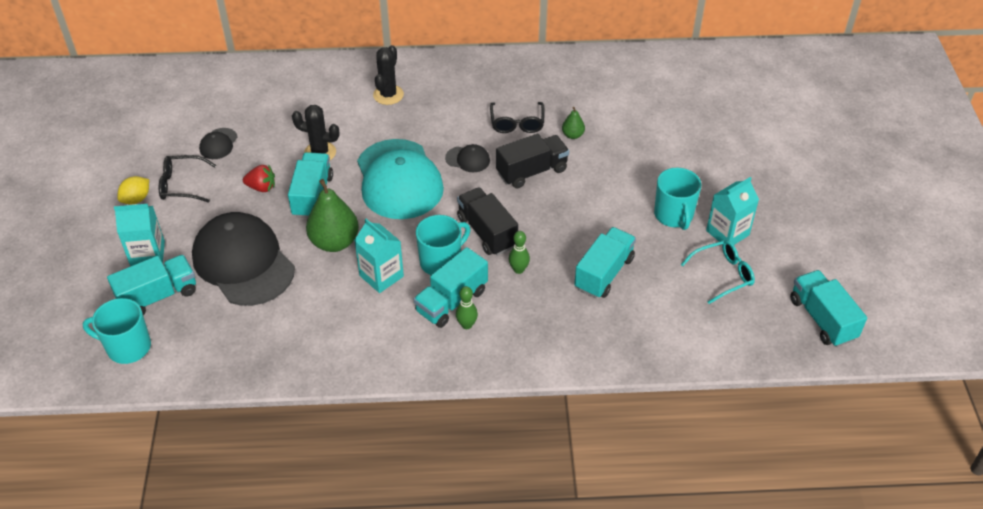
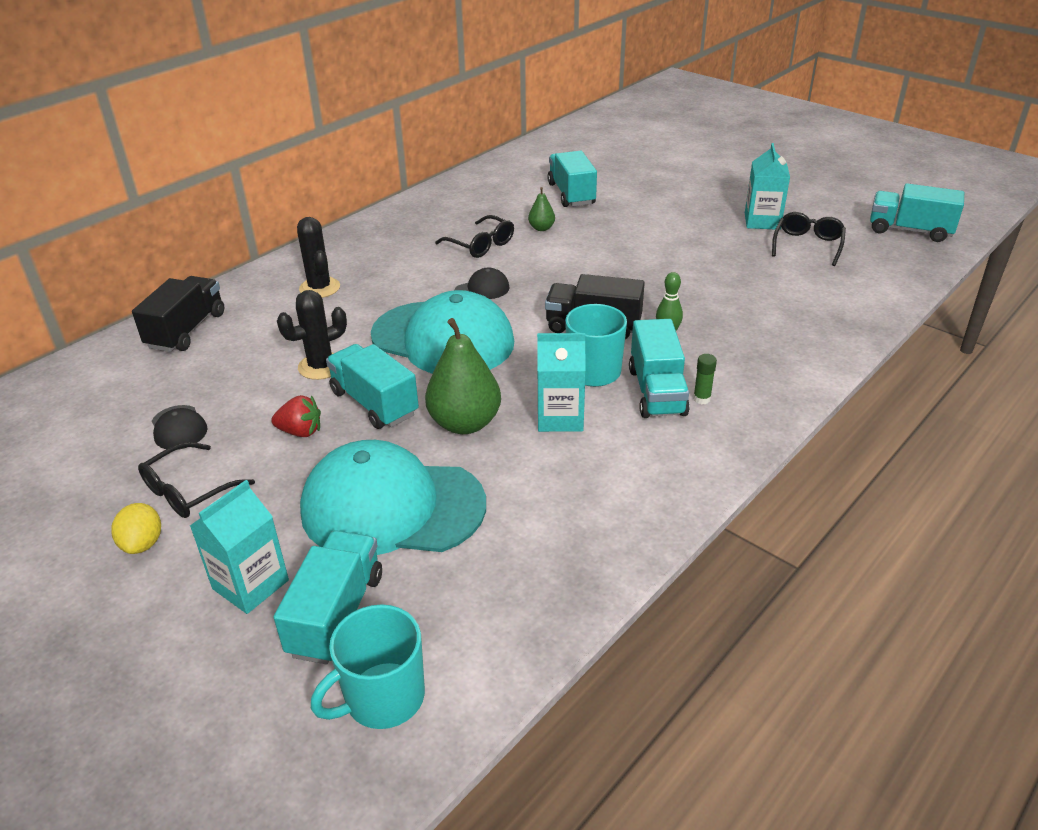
camera: 45 degrees left, 10 degrees down
(243, 262) = (392, 507): black cap -> turquoise cap
(261, 187) = (300, 432): red strawberry -> red strawberry turned 45 degrees clockwise
(467, 325) = (701, 399): green bowling pin -> green glue stick
(532, 171) = (553, 267): black truck -> black truck (186, 330)
(604, 273) = (733, 294): turquoise truck -> turquoise truck (571, 194)
(674, 215) = (709, 232): turquoise mug -> none
(723, 275) = (807, 245): turquoise glasses -> black glasses

